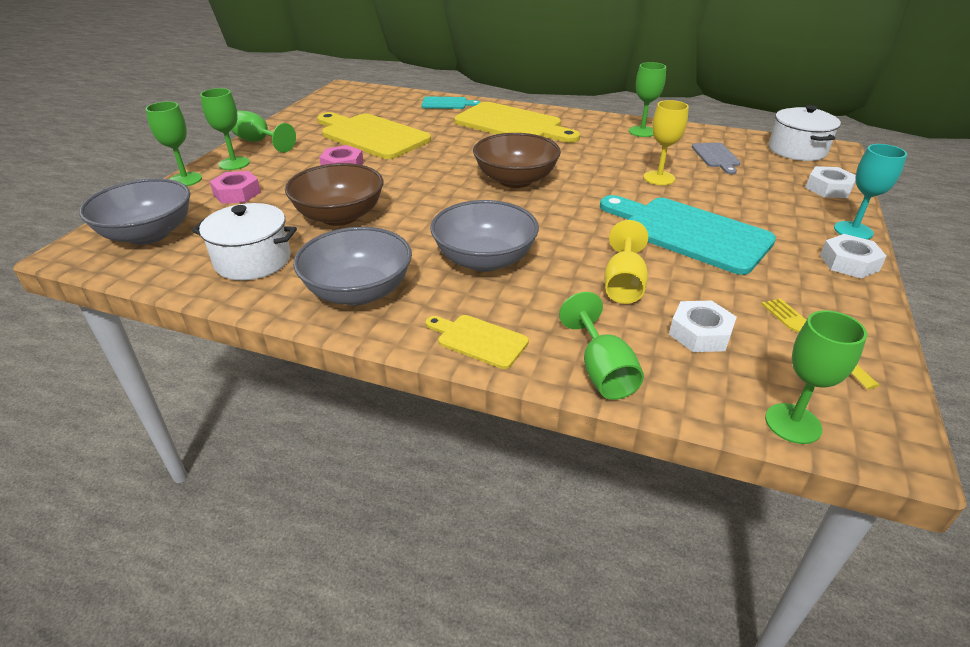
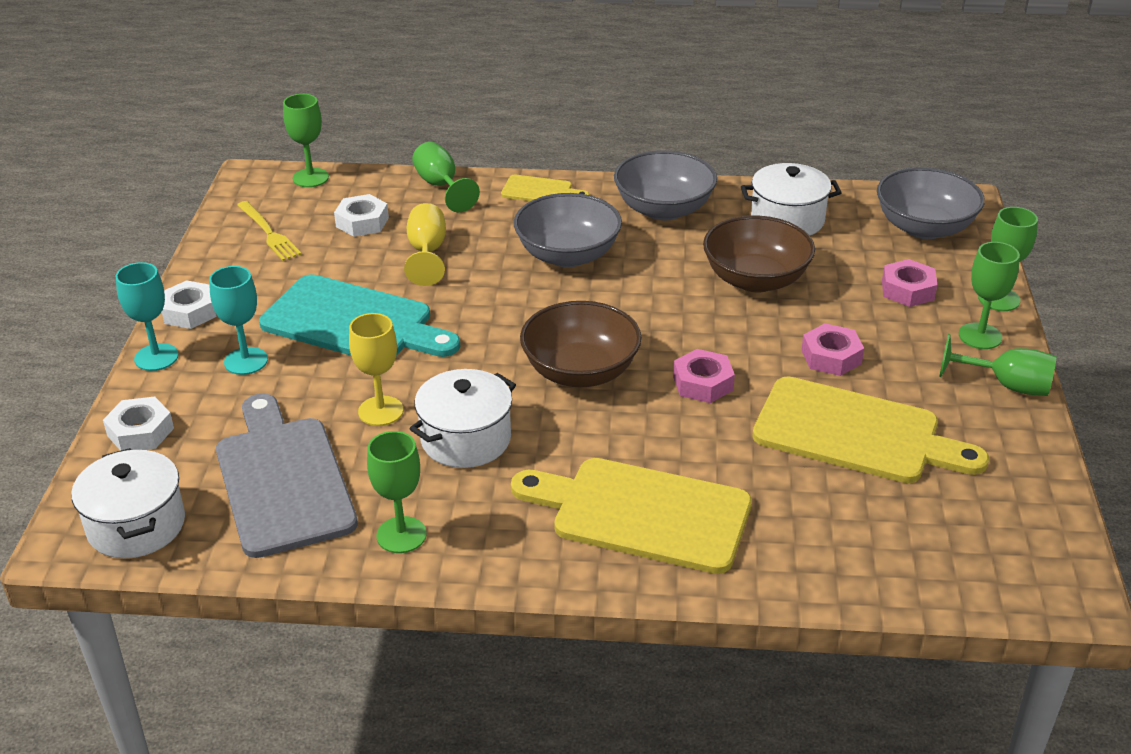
camera: 165 degrees right, 0 degrees up
(438, 165) = (703, 383): none -> pink nut
(447, 103) = (806, 568): turquoise cutting board -> none
(602, 159) = (466, 439): none -> white pot
(716, 157) = (283, 480): grey cutting board -> grey cutting board, size x2.05
(773, 218) = (246, 361): none -> turquoise goblet

